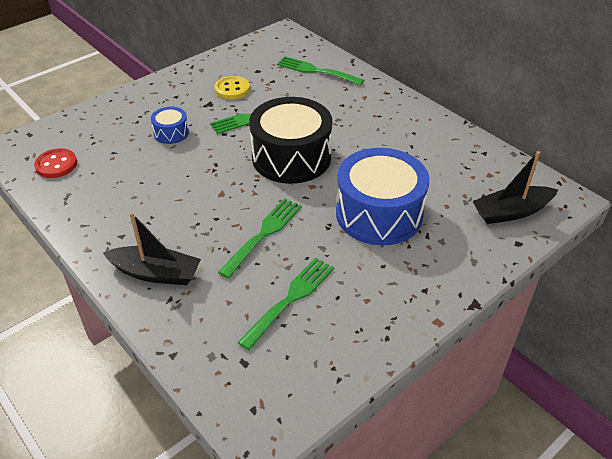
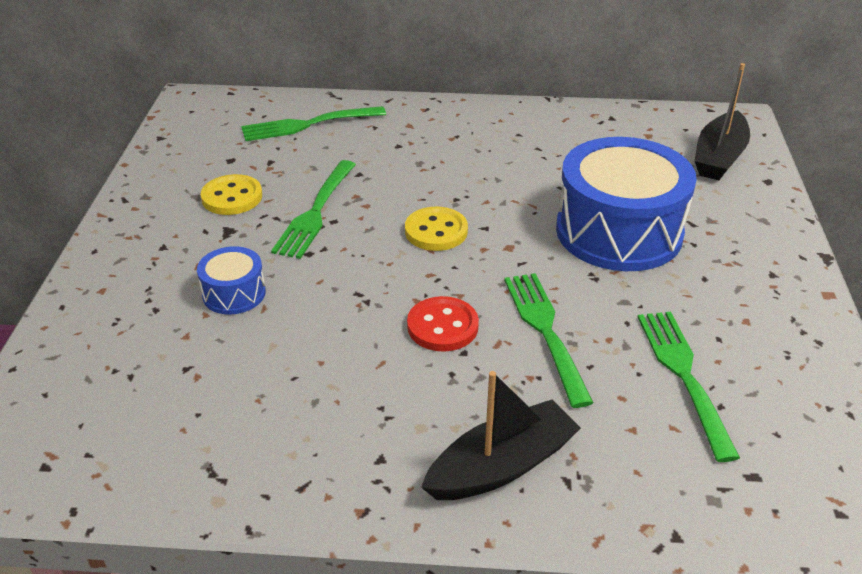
camera: 45 degrees left, 5 degrees down
(56, 165) = (118, 442): red button -> red button (442, 326)
(291, 157) = (436, 231): black drum -> yellow button

